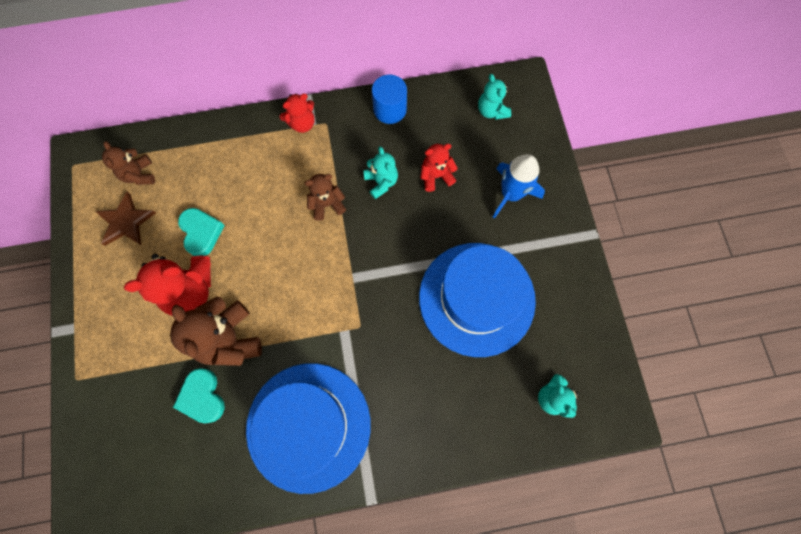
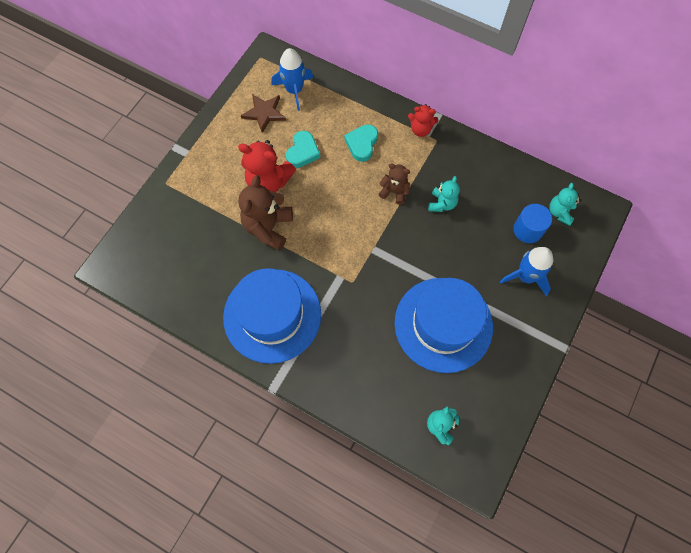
camera: 40 degrees right, 5 degrees down
(139, 174) = (294, 90): brown teddy bear -> blue rocket
(202, 397) = (226, 248): turquoise heart -> turquoise heart (362, 144)
(390, 109) = (487, 161): blue cylinder -> blue cylinder (527, 230)
(436, 176) = (482, 226): red teddy bear -> none

